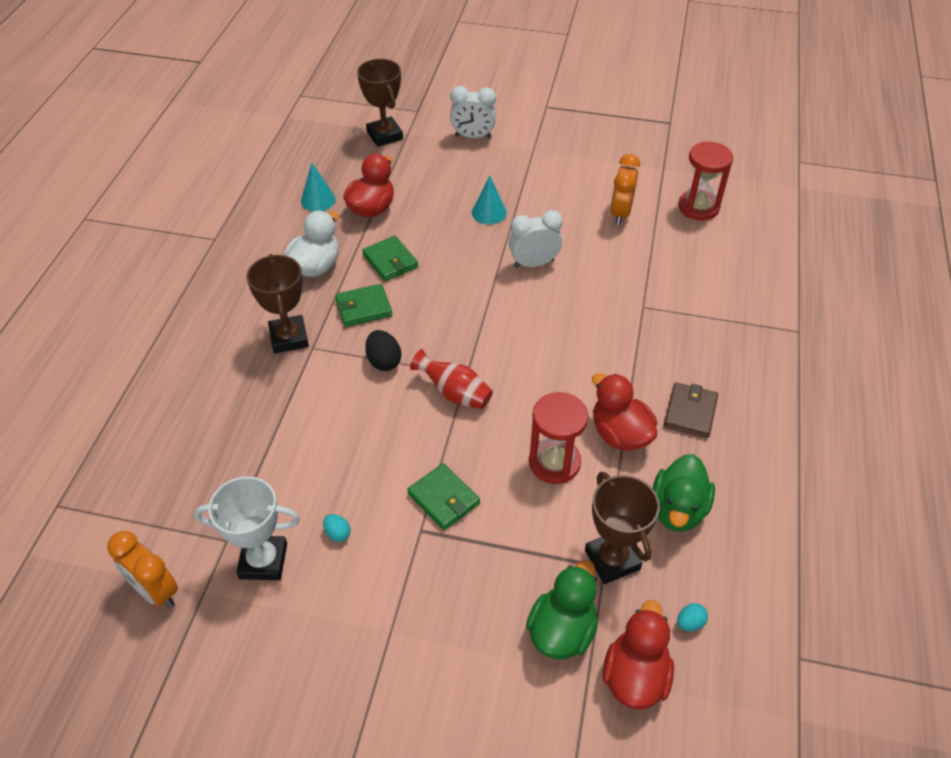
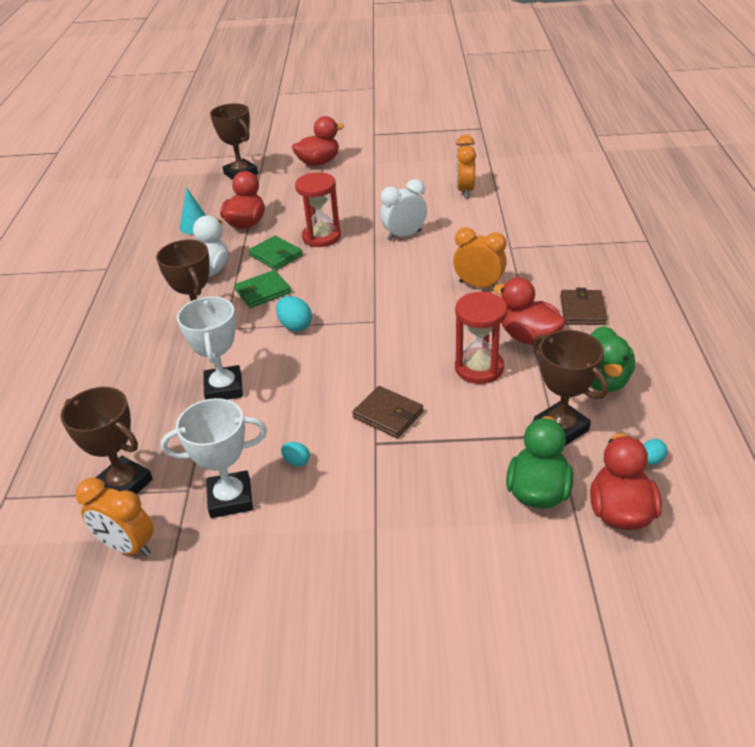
camera: 10 degrees left, 10 degrees down
(168, 519) = (124, 485): none -> brown trophy
(291, 425) = (224, 388): none -> white trophy
(384, 361) = (295, 326): black egg -> turquoise egg
(443, 498) = (388, 415): green wallet -> brown wallet
(454, 393) = (369, 336): red vase -> none
(473, 136) = (319, 162): white clock -> red duck
(489, 212) = (351, 209): turquoise cone -> none
(591, 352) = (479, 285): none -> orange clock
(698, 207) = (528, 176): red hourglass -> red hourglass (321, 237)

